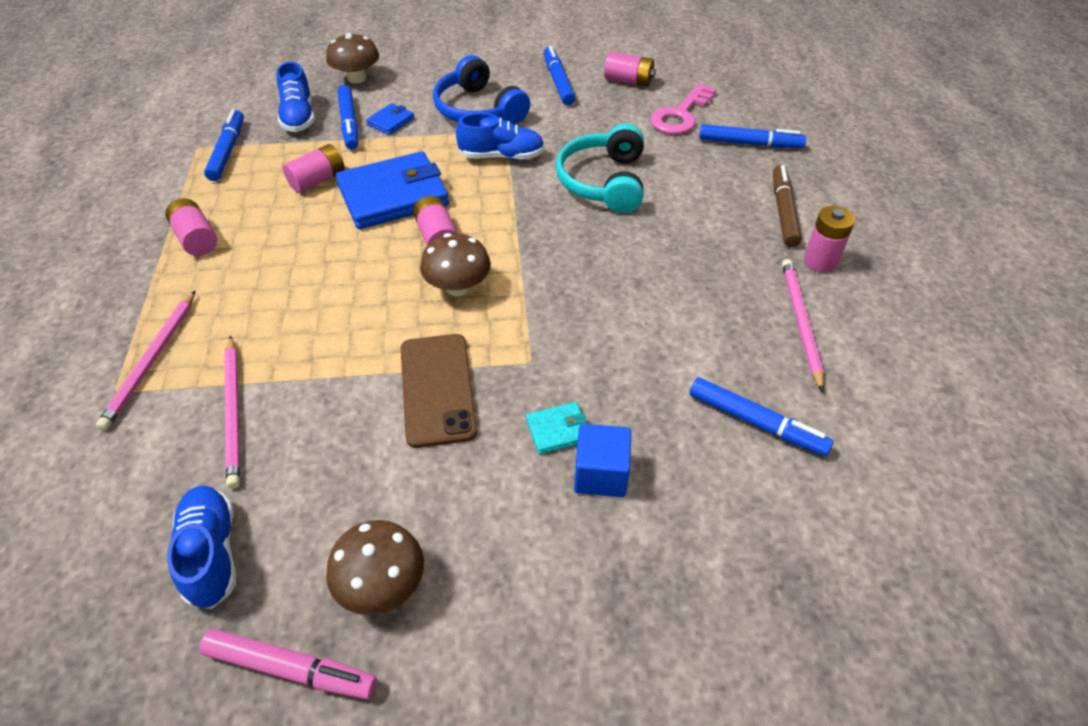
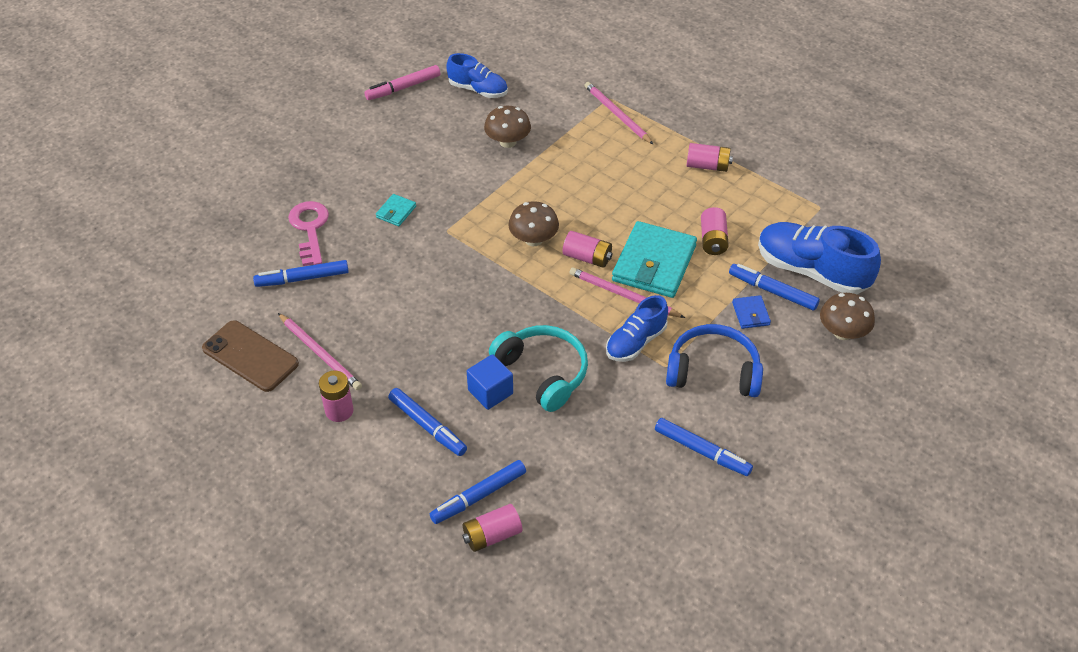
camera: 135 degrees right, 0 degrees up
(227, 151) = (799, 217): blue marker -> blue marker (427, 426)
(234, 412) = (547, 124): pink pencil -> pink pencil (623, 295)
(298, 117) = (811, 271): blue shoe -> blue shoe, size x1.62
(382, 585) = (402, 122): brown mushroom -> brown mushroom (508, 142)
(393, 195) = (654, 263): blue wallet -> turquoise wallet
(437, 389) = (473, 190): brown phone -> brown phone (250, 356)
(601, 474) = (357, 208): blue cube -> blue cube (490, 392)
(628, 81) = (651, 500): pink battery -> pink battery (492, 535)
(680, 115) = (564, 489): pink key -> pink key (310, 229)
(783, 211) = (396, 438): brown marker -> none

